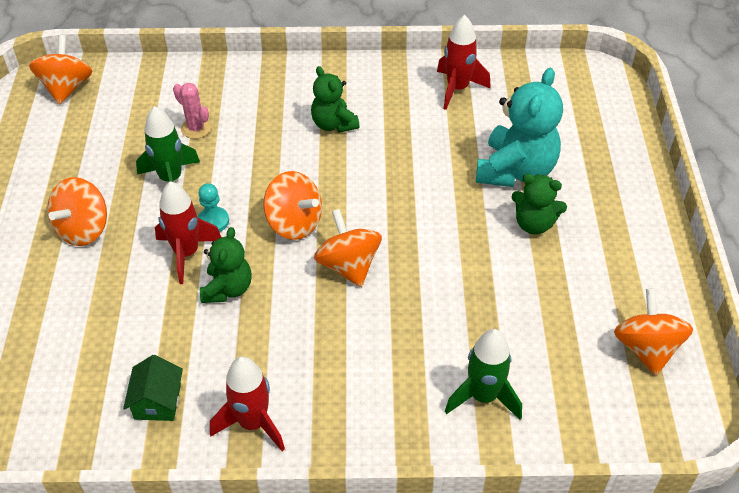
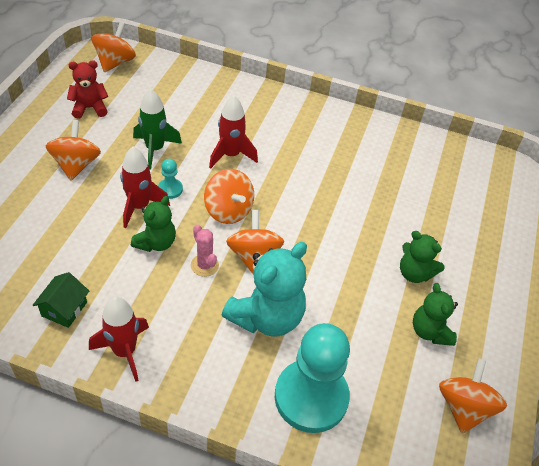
camera: 15 degrees right, 0 degrees up
(64, 155) = (89, 108): none -> red teddy bear
(83, 229) = (76, 165): orange spinning top -> orange spinning top turned 135 degrees clockwise
(196, 128) = (190, 118): pink cactus -> pink cactus (204, 265)
(333, 124) = (293, 147): green teddy bear -> green teddy bear (430, 331)
(457, 89) = (400, 150): red rocket -> red rocket (231, 155)
(483, 396) = (311, 397): green rocket -> turquoise pawn
(515, 171) = (418, 227): turquoise teddy bear -> turquoise teddy bear (266, 317)

